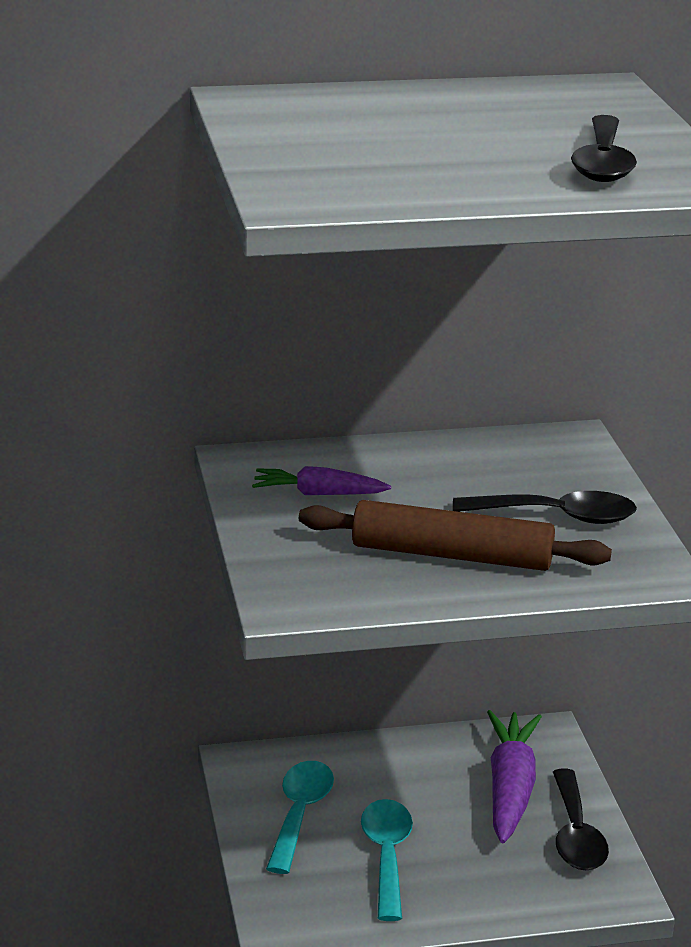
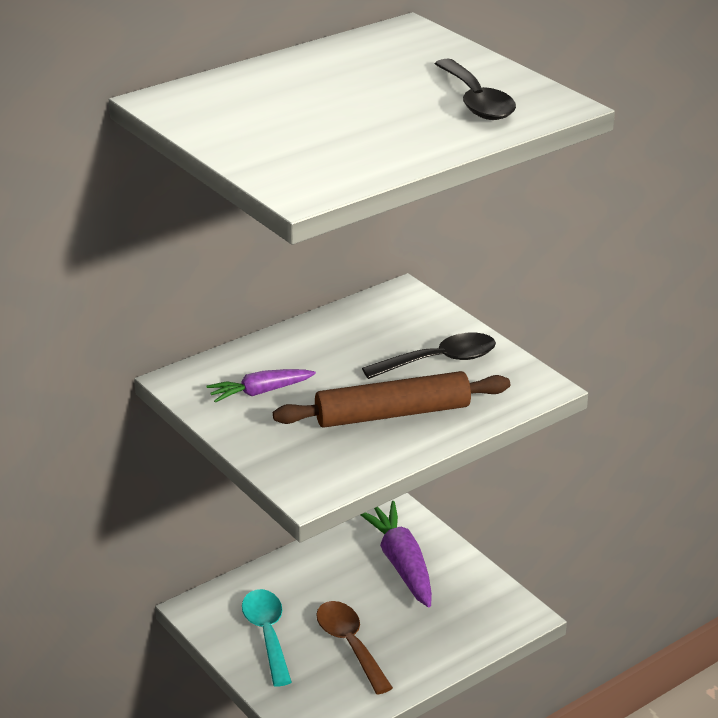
camera: 25 degrees left, 5 degrees up
(387, 856) = (349, 644): turquoise spoon -> brown spoon
(576, 835) = (466, 583): black spoon -> none

